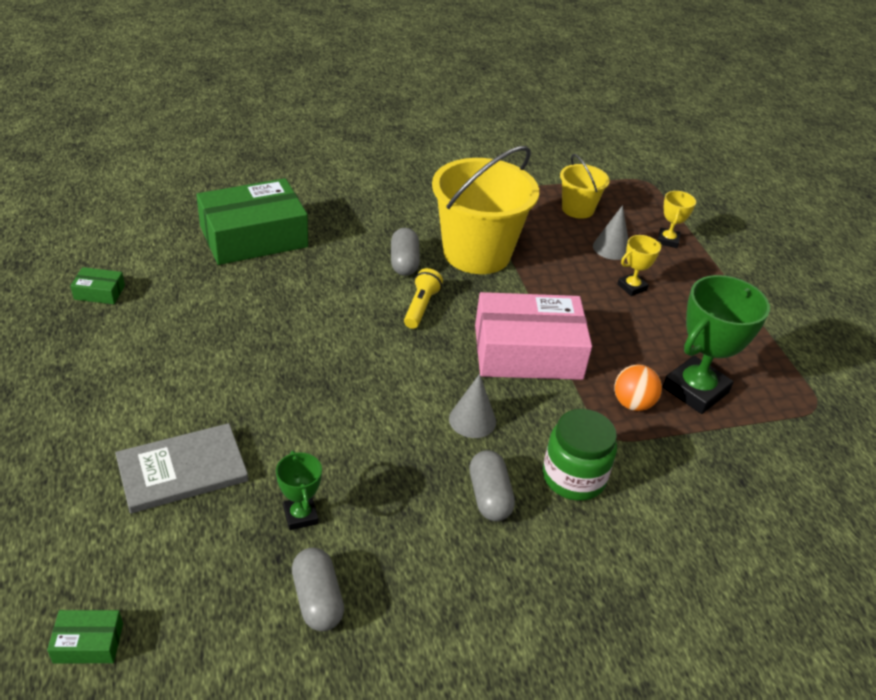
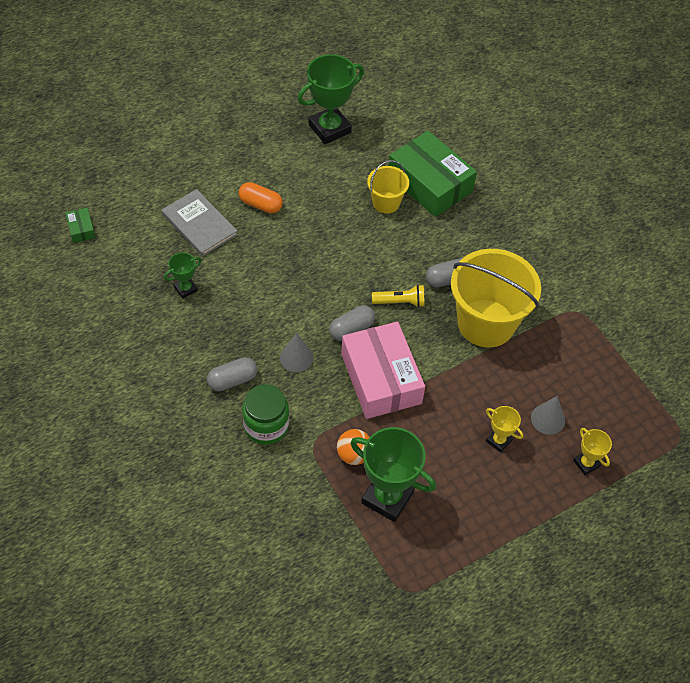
camera: 75 degrees right, 15 degrees up
(99, 292) = (329, 129): green box -> green trophy
(188, 392) = (260, 205): none -> orange capsule
(318, 599) = (132, 313): grey capsule -> grey capsule (351, 329)
(577, 209) = (594, 385): yellow bucket -> yellow bucket (386, 202)
(668, 240) = (586, 463): yellow trophy -> yellow trophy turned 60 degrees clockwise

